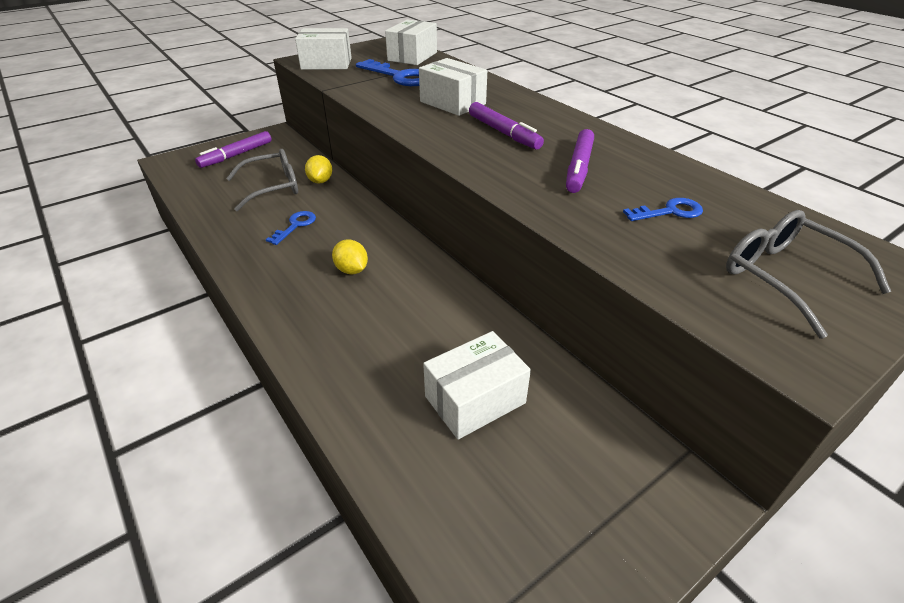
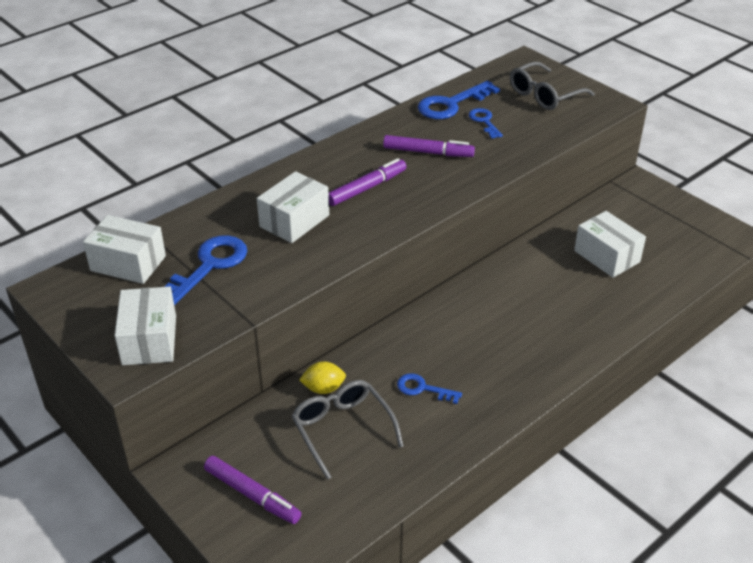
camera: 95 degrees left, 0 degrees up
(352, 270) = (488, 334): yellow lemon -> none
(707, 191) = (451, 104): none -> blue key

